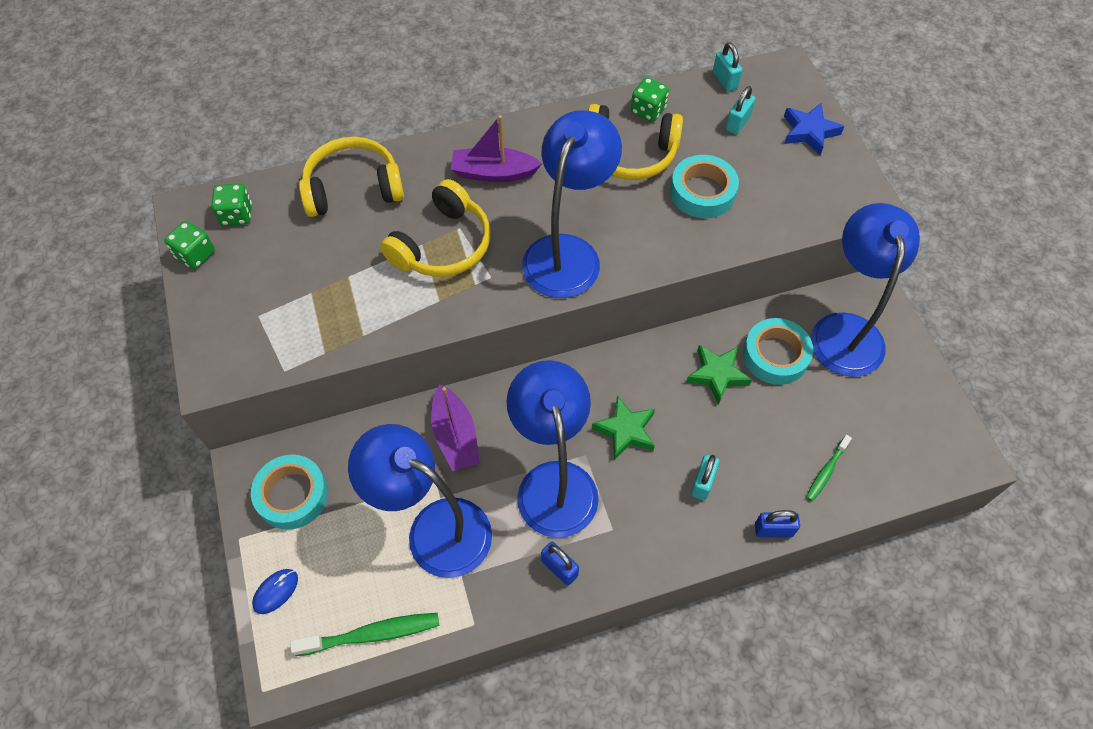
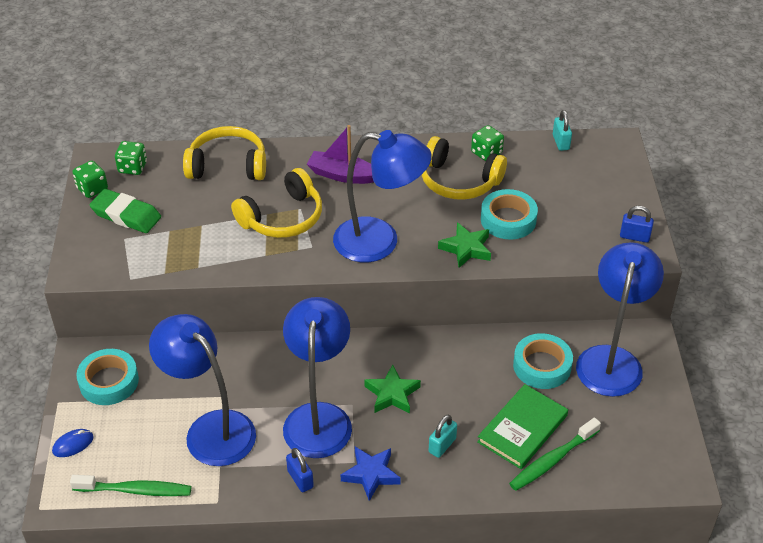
camera: 15 degrees right, 15 degrees down
(250, 283) = (126, 215): none -> green eraser
(455, 436) = (251, 368): purple boat -> none
(568, 253) = (380, 241): blue lamp -> blue lamp turned 60 degrees clockwise
(717, 374) = (485, 370): green star -> green star (466, 248)
(737, 123) = (558, 175): turquoise padlock -> none
(773, 530) = (489, 492): blue padlock -> blue padlock (634, 236)
(781, 440) = (522, 429): none -> green book
(809, 132) = (618, 192): blue star -> blue star (371, 474)
(826, 471) = (552, 460): green toothbrush -> green toothbrush, size x1.65

